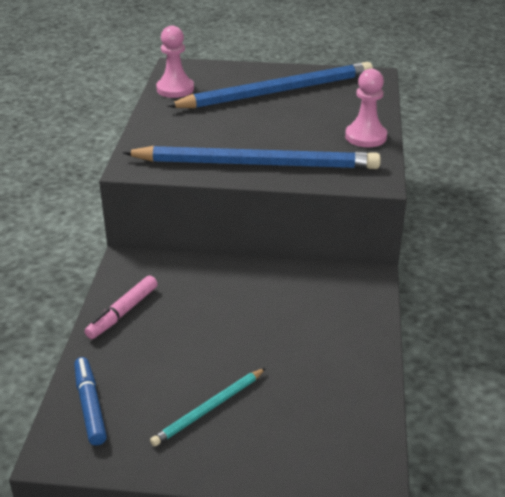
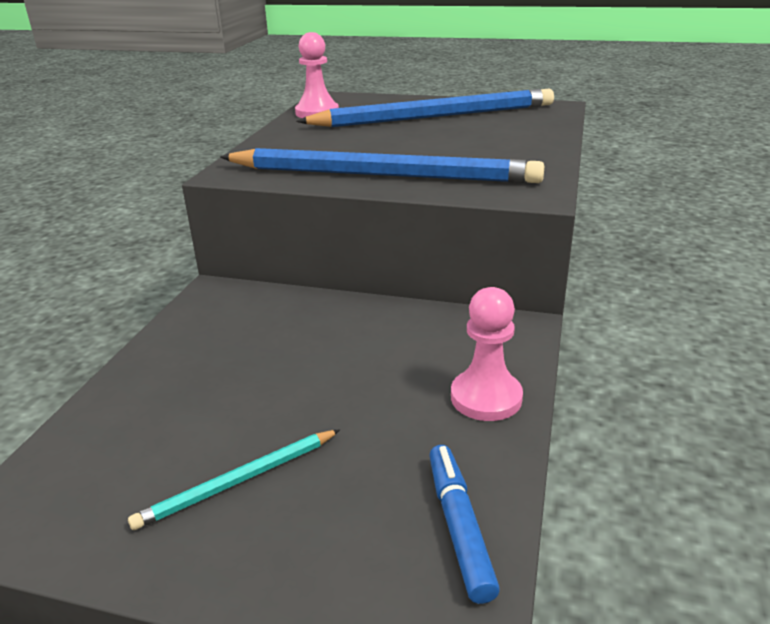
camera: 10 degrees right, 5 degrees down
(90, 405) = (75, 460): blue marker -> blue marker (459, 527)
(123, 313) = (179, 346): pink marker -> none
(365, 137) = (532, 155): pink pawn -> pink pawn (486, 397)

